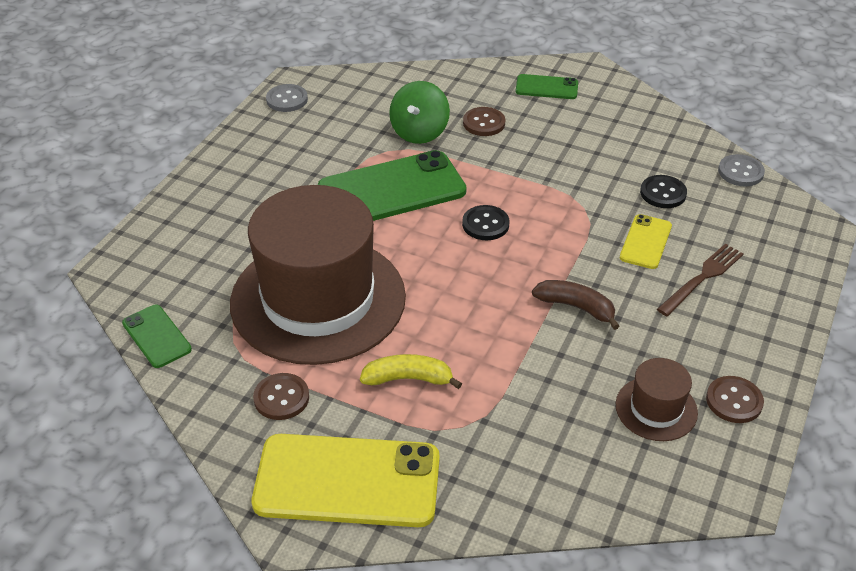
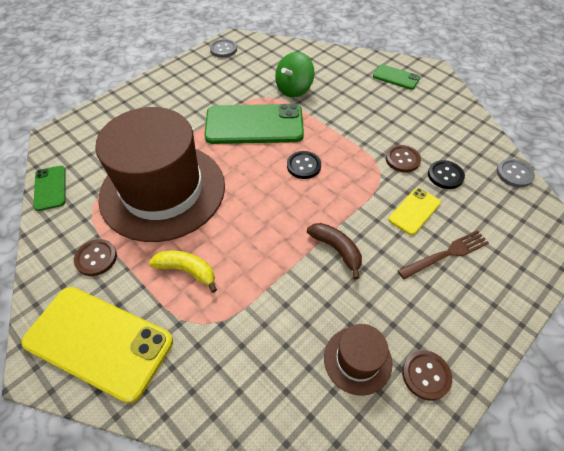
camera: 20 degrees right, 10 degrees up
(484, 123) = (340, 92): brown button -> brown button (402, 159)

